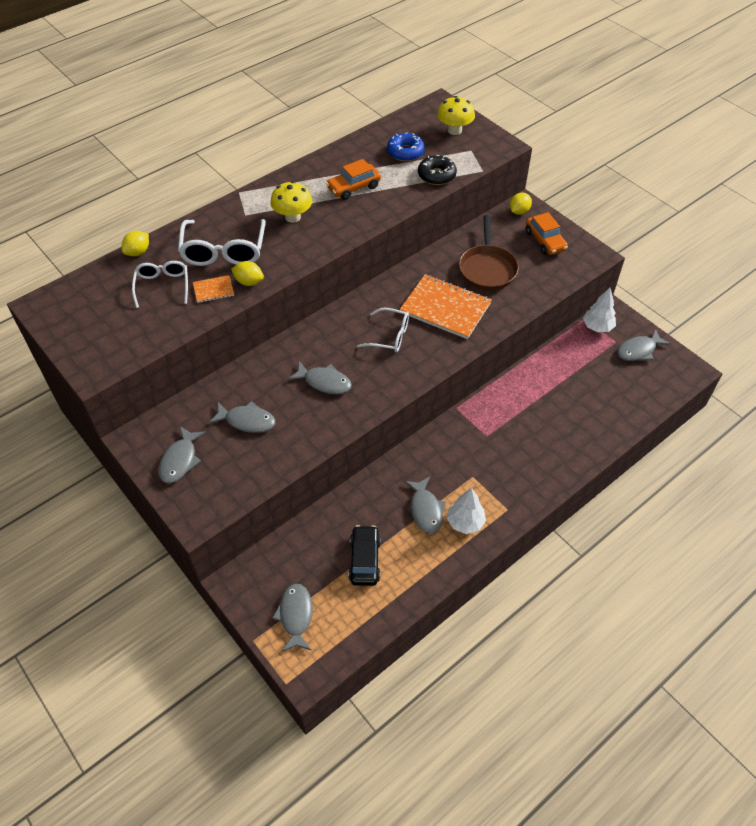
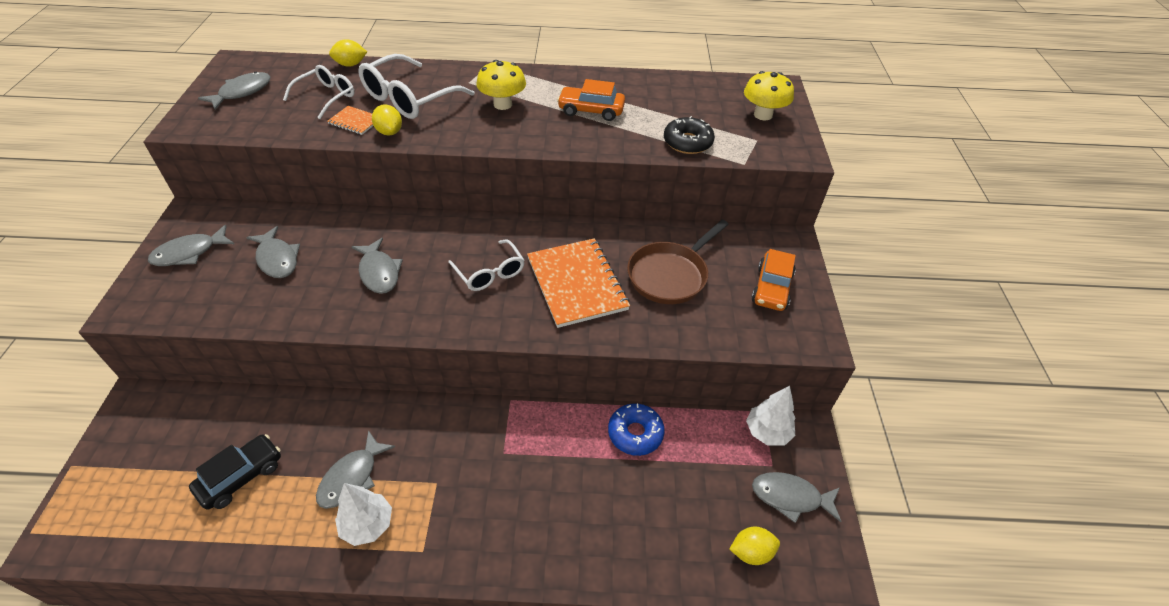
camera: 40 degrees right, 5 degrees down
(296, 616) = (125, 475): grey fish -> grey fish (242, 92)
(405, 152) = (683, 108): blue donut -> blue donut (635, 433)
(519, 211) = (777, 243): yellow lemon -> yellow lemon (751, 552)

